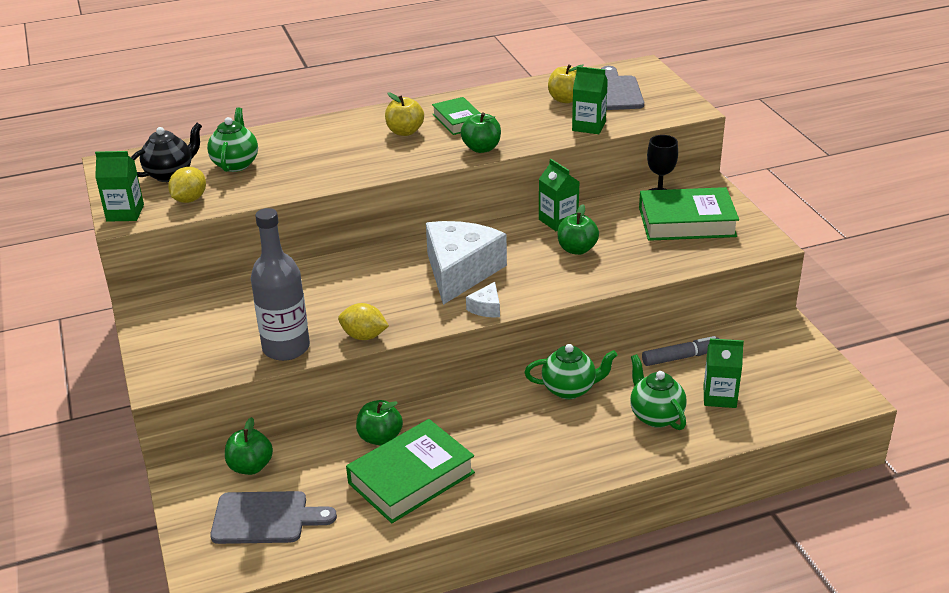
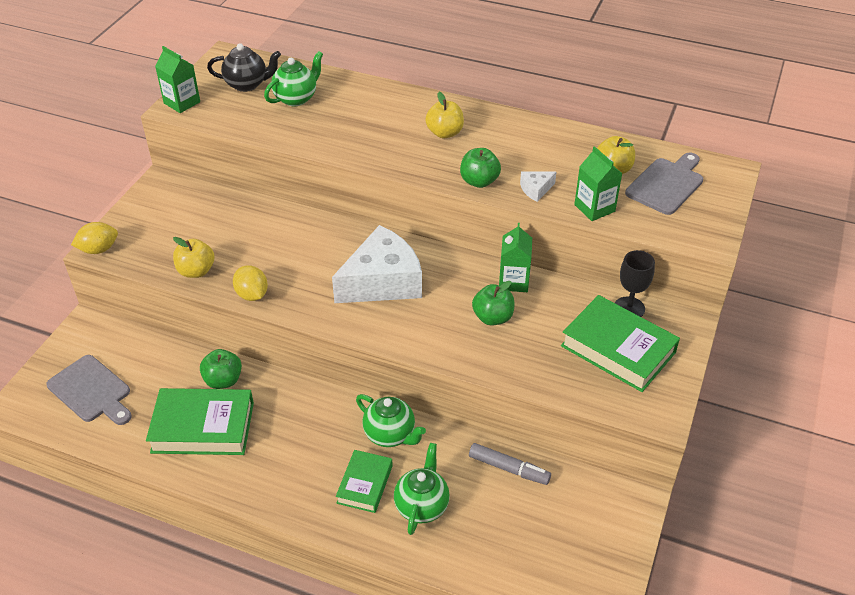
camera: 40 degrees right, 10 degrees up
(190, 199) = (231, 113): yellow lemon -> yellow lemon (99, 249)
(250, 466) = (128, 345): green apple -> none
(286, 348) = (196, 271): grey bottle -> yellow apple
(458, 120) = (498, 144): green book -> green book (365, 484)
(486, 308) = (359, 326): white cheese -> white cheese (536, 189)
(719, 396) = (492, 527): green carton -> none

